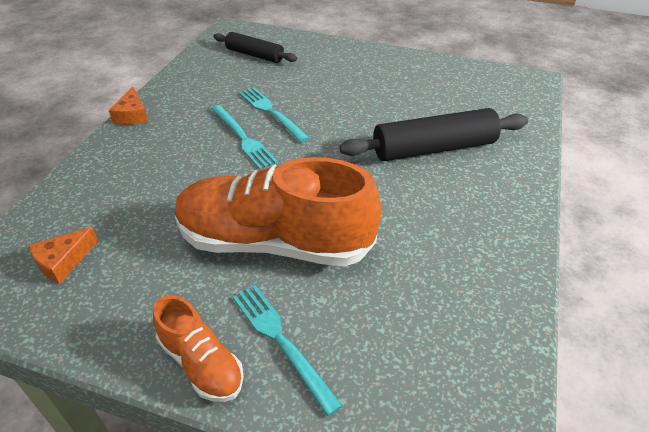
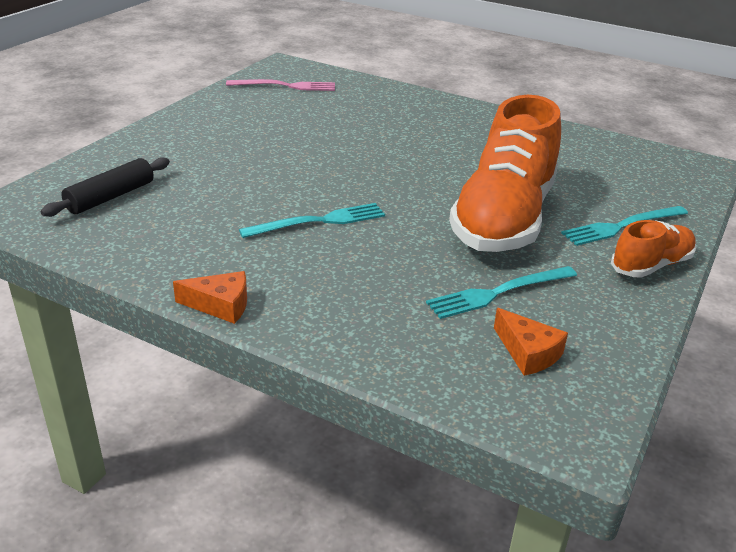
camera: 80 degrees left, 10 degrees down
(271, 112) = (271, 198): turquoise fork -> turquoise fork (498, 292)
(433, 148) = (379, 125): black rolling pin -> none
(482, 88) = (285, 86): none -> pink fork

